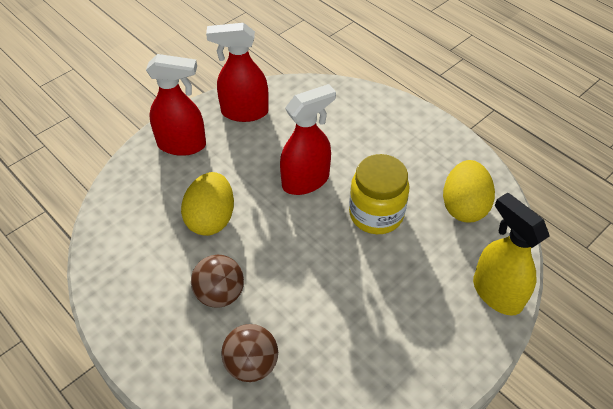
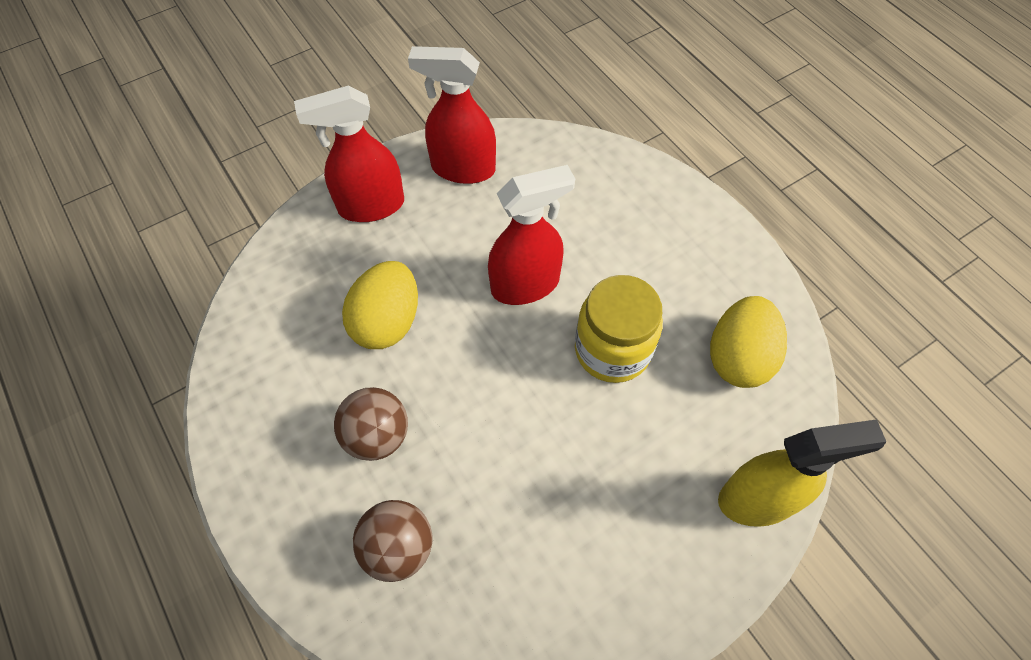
camera: 10 degrees right, 10 degrees up
(182, 145) = (370, 206): red spray bottle -> red spray bottle turned 150 degrees clockwise
(496, 293) = (758, 499): yellow spray bottle -> yellow spray bottle turned 105 degrees clockwise

